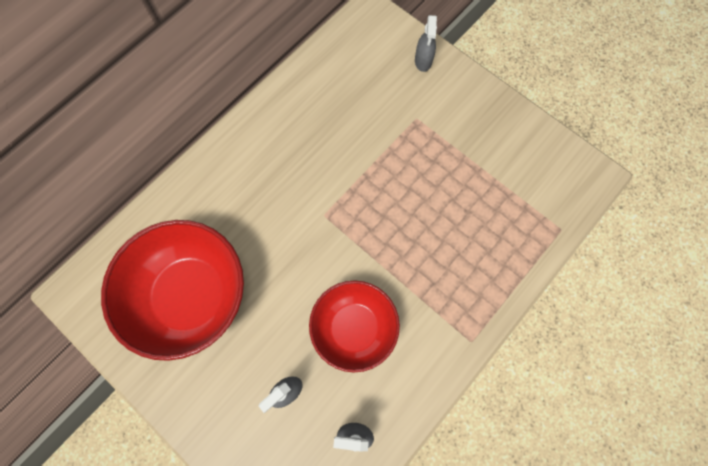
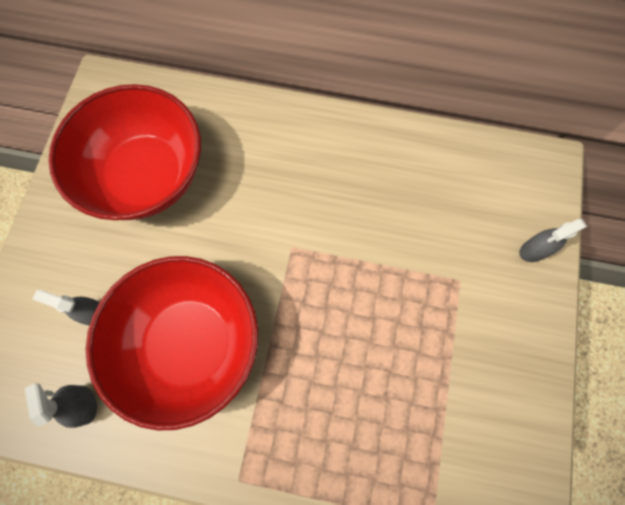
camera: 60 degrees right, 0 degrees up
(354, 328) = (190, 343): red bowl -> red bowl, size x1.54

